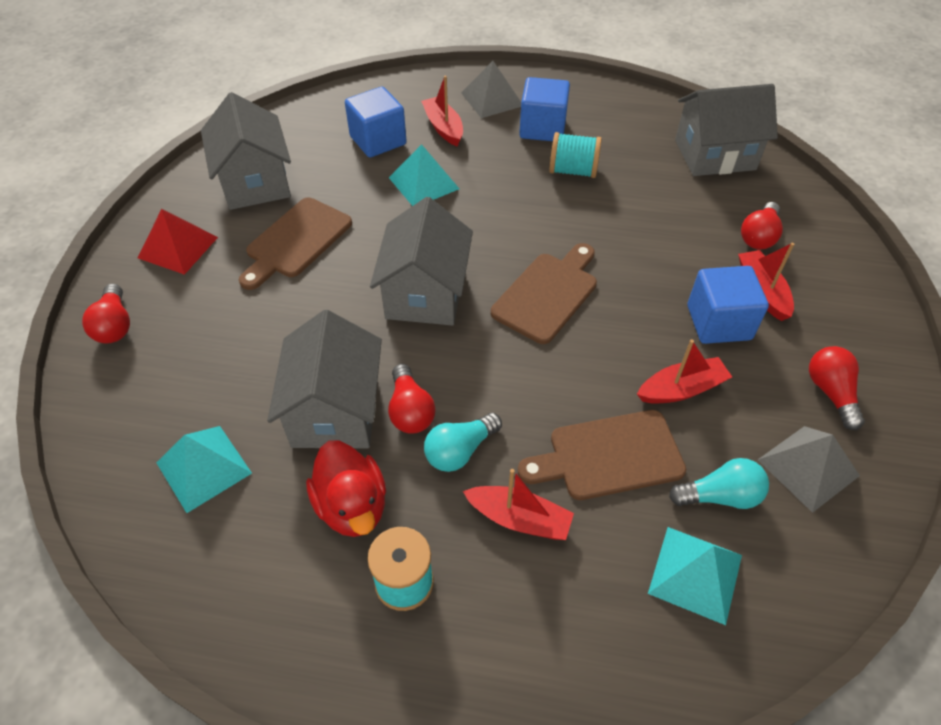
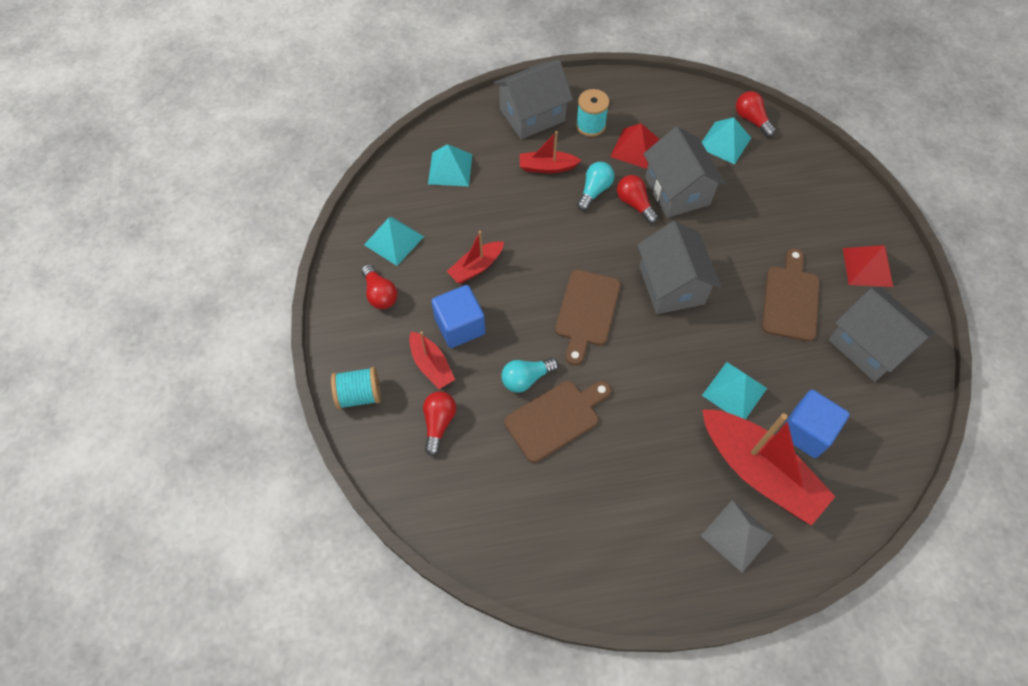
camera: 160 degrees right, 10 degrees up
(115, 325) = (849, 200): red light bulb -> red light bulb (751, 120)
(352, 506) = (635, 148): red duck -> red pyramid
(443, 127) = (759, 471): red boat -> red boat, size x1.95
(542, 128) = (666, 504): blue cube -> none
(573, 171) = (615, 451): turquoise spool -> turquoise spool (359, 395)
(609, 456) = (509, 213): brown cutting board -> brown cutting board (555, 418)
(715, 155) = (491, 522): grey house -> grey house (532, 115)
(720, 496) = (443, 210): turquoise light bulb -> turquoise light bulb (526, 378)
(808, 467) = (394, 240): grey pyramid -> turquoise pyramid

